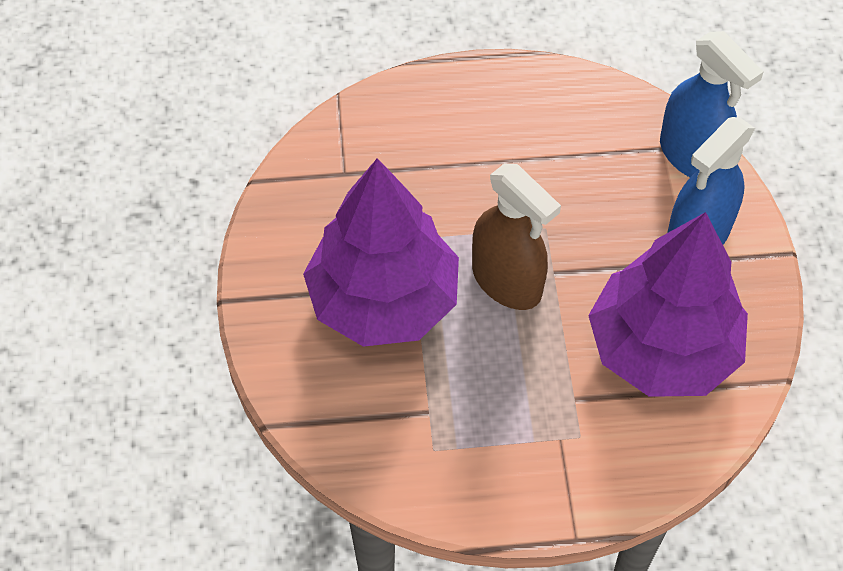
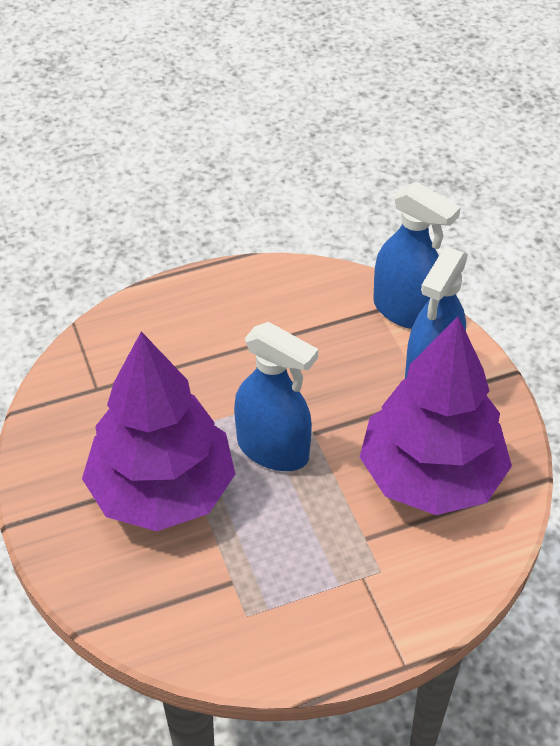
camera: 15 degrees left, 10 degrees down
(507, 281) = (273, 449): brown spray bottle -> blue spray bottle

